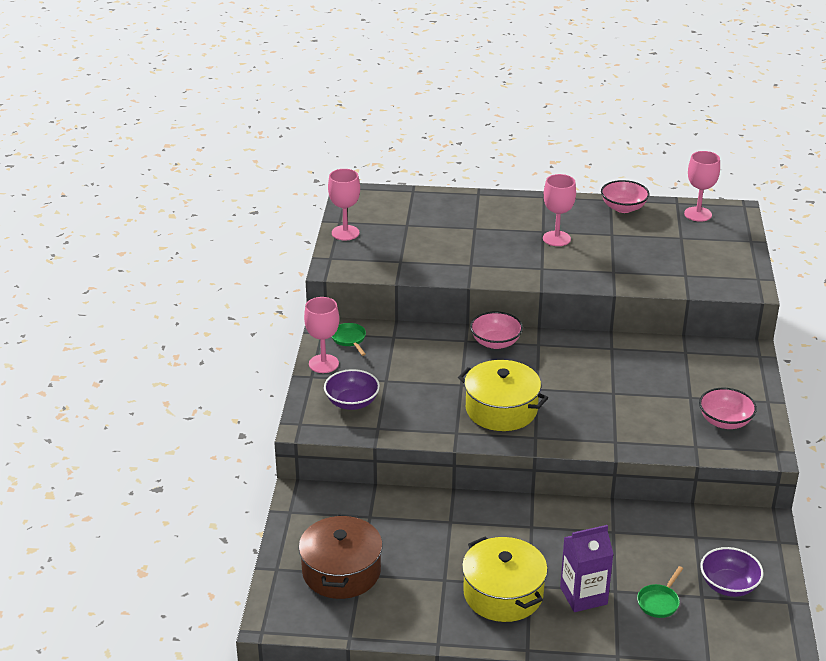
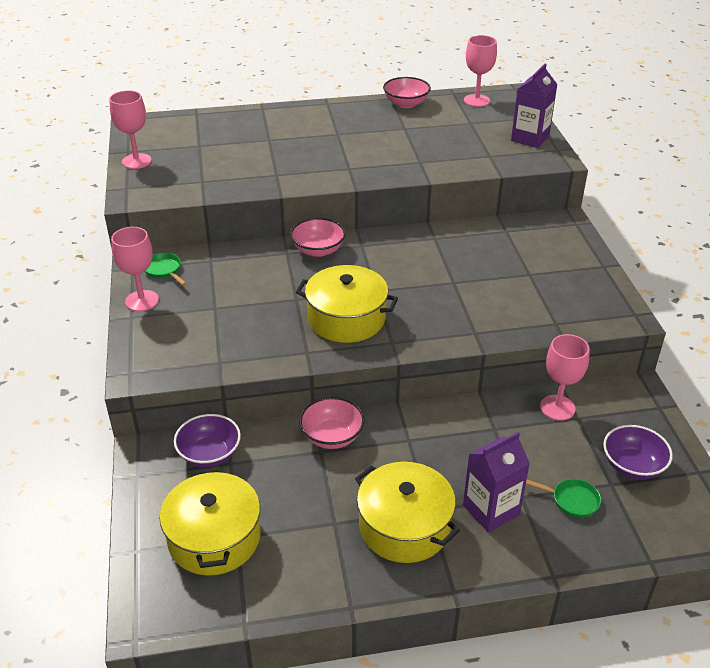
camera: 15 degrees left, 5 degrees up
(341, 571) = (214, 538): brown pot -> yellow pot
(352, 402) = (183, 338): purple bowl -> purple bowl (209, 454)
(556, 238) = (353, 139): pink goblet -> pink goblet (557, 408)
(659, 602) = (571, 500): green pan -> green pan turned 90 degrees counterclockwise
(725, 421) = (573, 293): pink bowl -> pink bowl (332, 436)
(735, 263) = (530, 138): none -> purple carton

